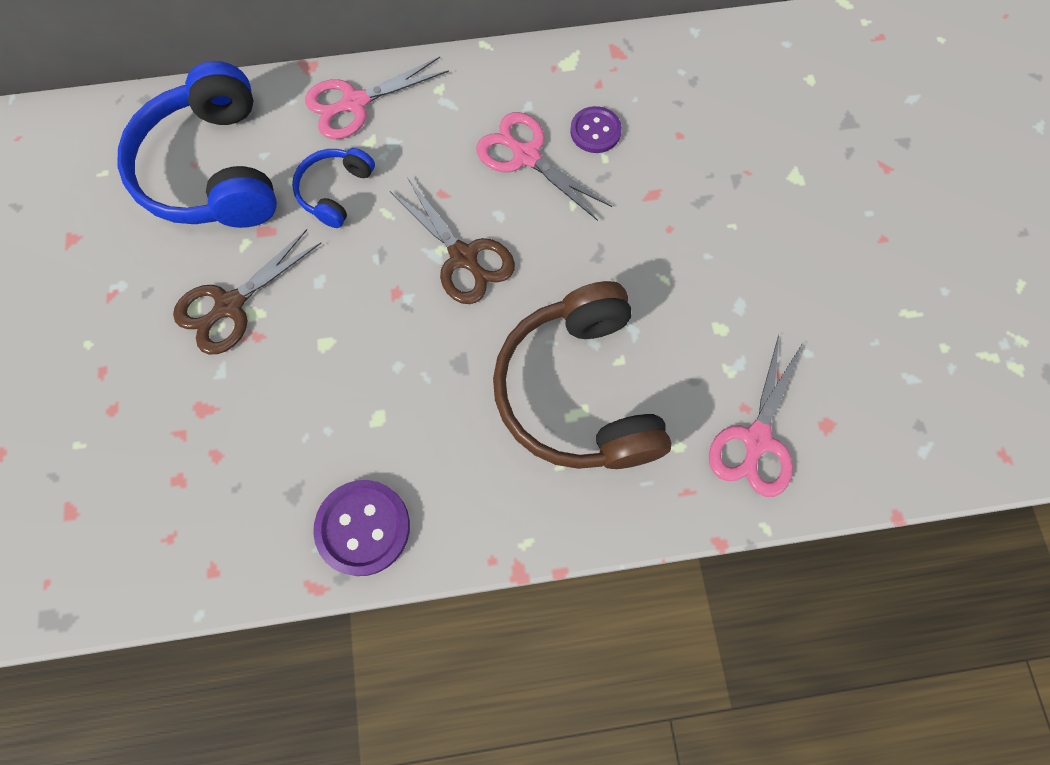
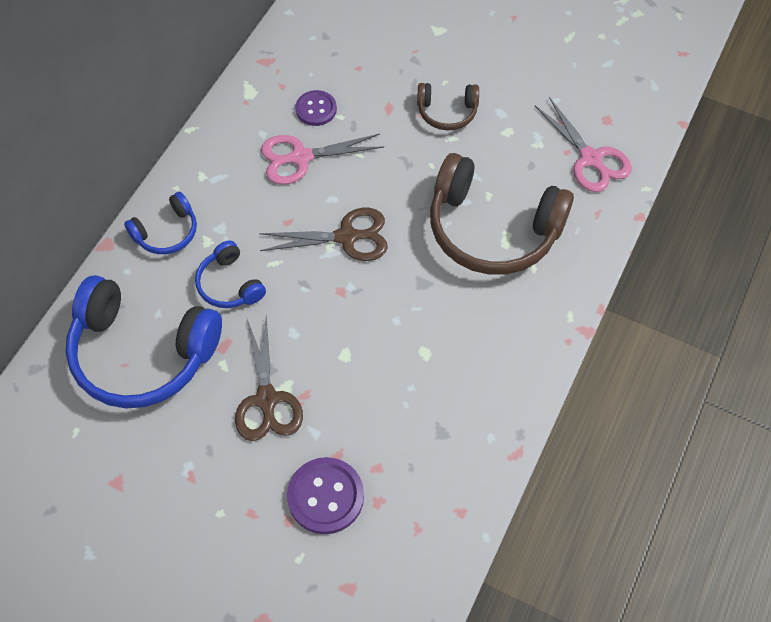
camera: 55 degrees left, 10 degrees down
(355, 103) = (167, 232): pink scissors -> blue headphones
(363, 528) = (495, 402): purple button -> purple button (325, 496)
(694, 252) = (447, 112): none -> brown headphones

